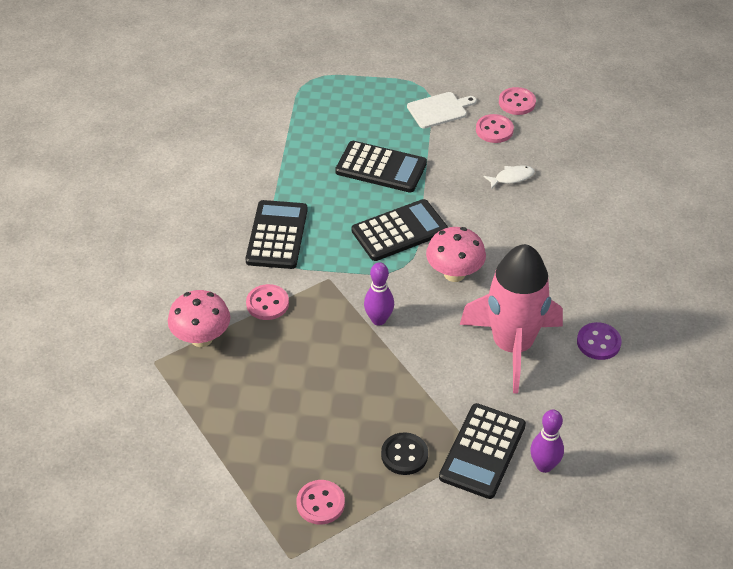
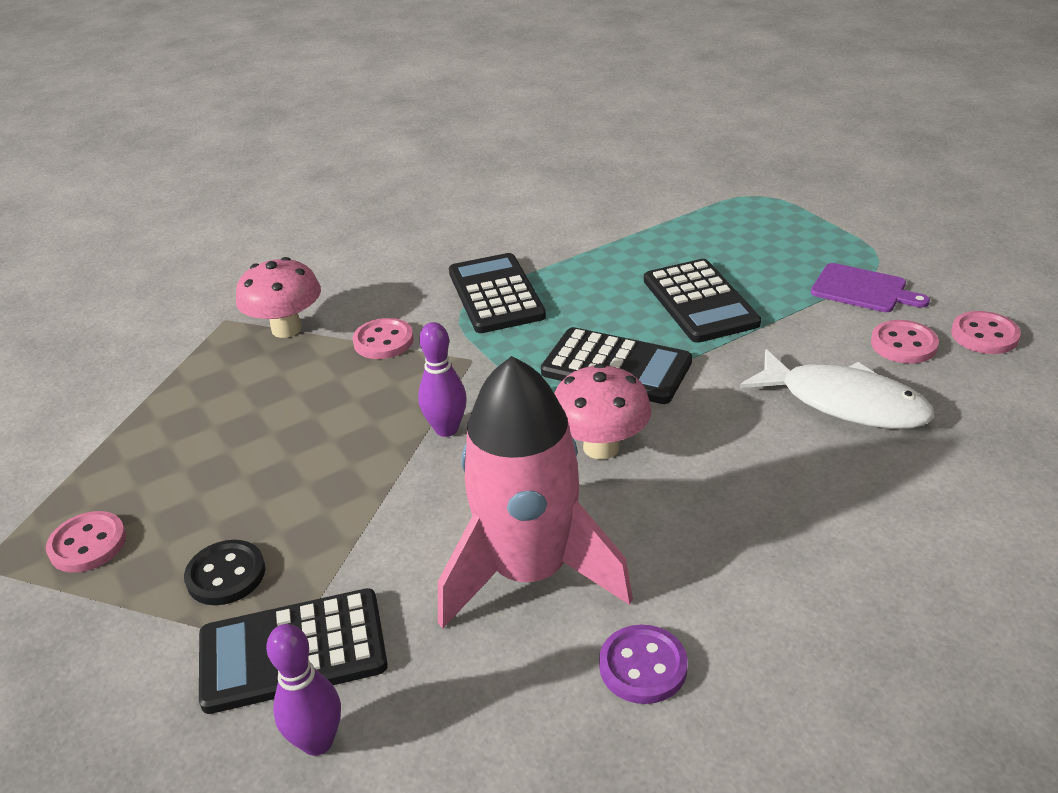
camera: 55 degrees right, 10 degrees down
(277, 235) = (495, 294): black calculator -> black calculator turned 75 degrees counterclockwise
(439, 110) = (863, 289): white cutting board -> purple cutting board
(511, 178) = (844, 402): white fish -> white fish, size x2.06

